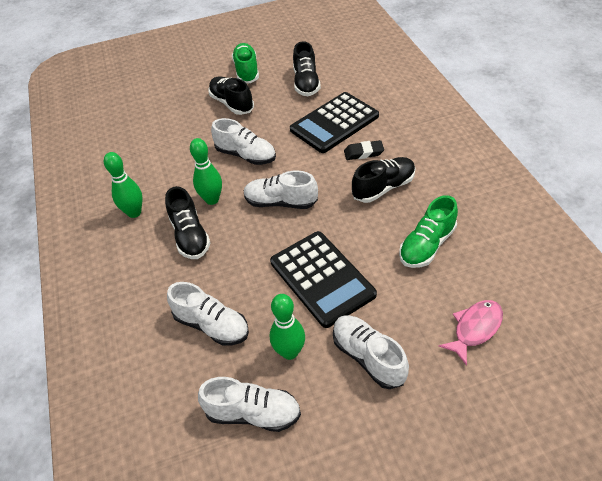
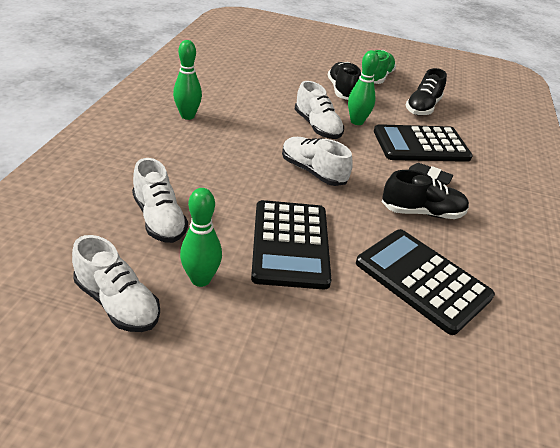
camera: 25 degrees right, 10 degrees down
(190, 235) = (212, 152): black shoe -> none
(212, 199) = (256, 139): green bowling pin -> green bowling pin (357, 122)
(368, 357) = (268, 331): white shoe -> none
(427, 245) = (422, 280): green shoe -> black calculator
(475, 329) = (406, 381): pink fish -> none

